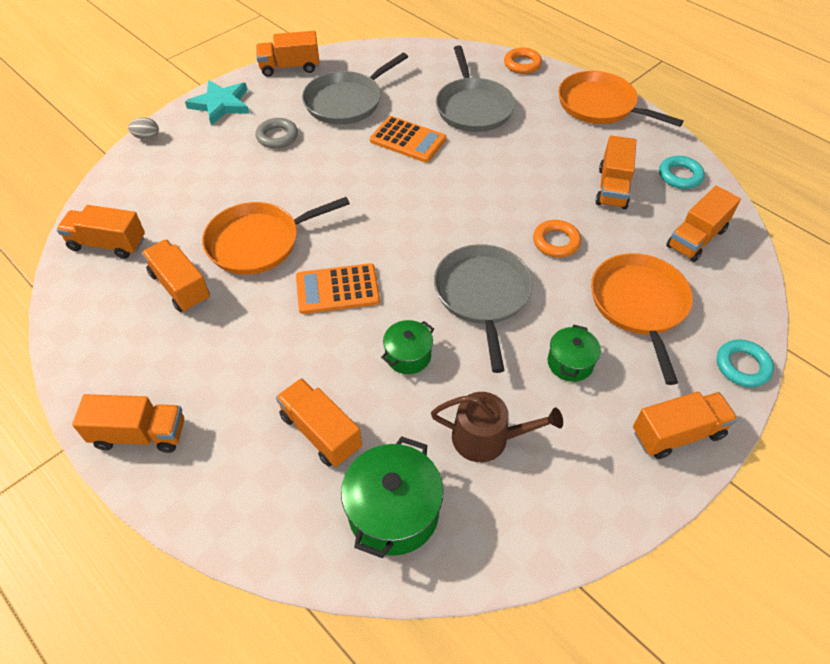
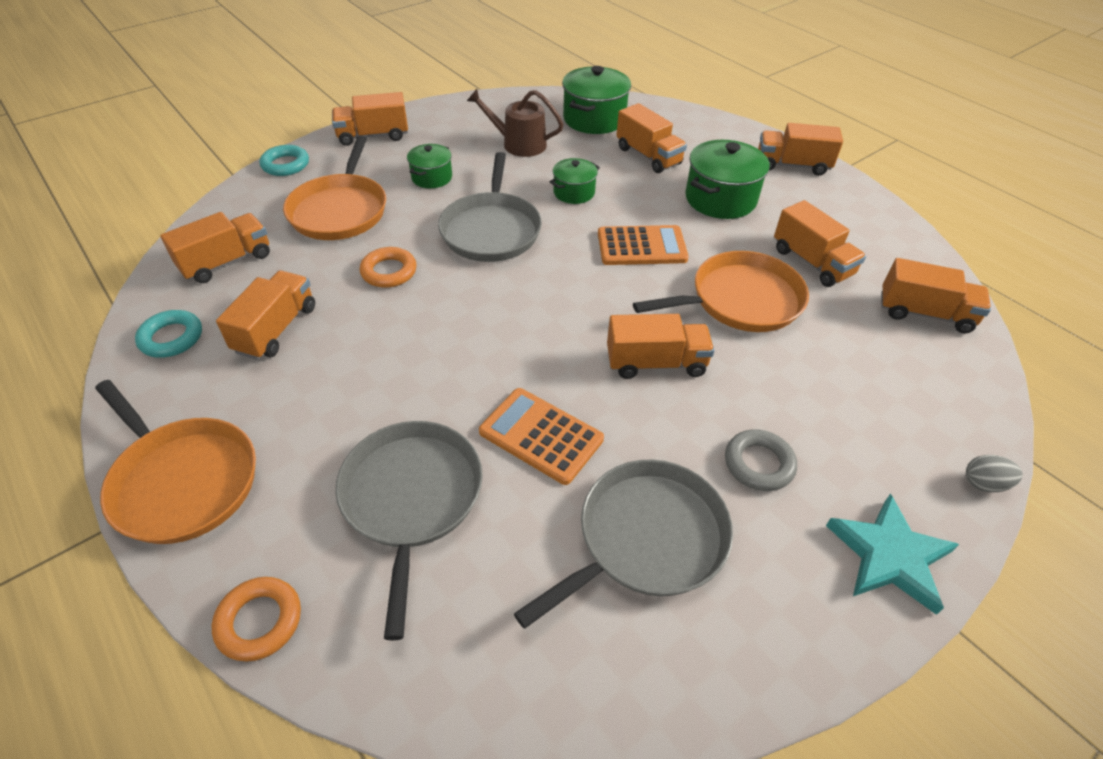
camera: 175 degrees left, 5 degrees down
(246, 363) = (720, 199): none -> green pot
(290, 67) = (780, 667): orange truck -> orange truck (656, 363)

